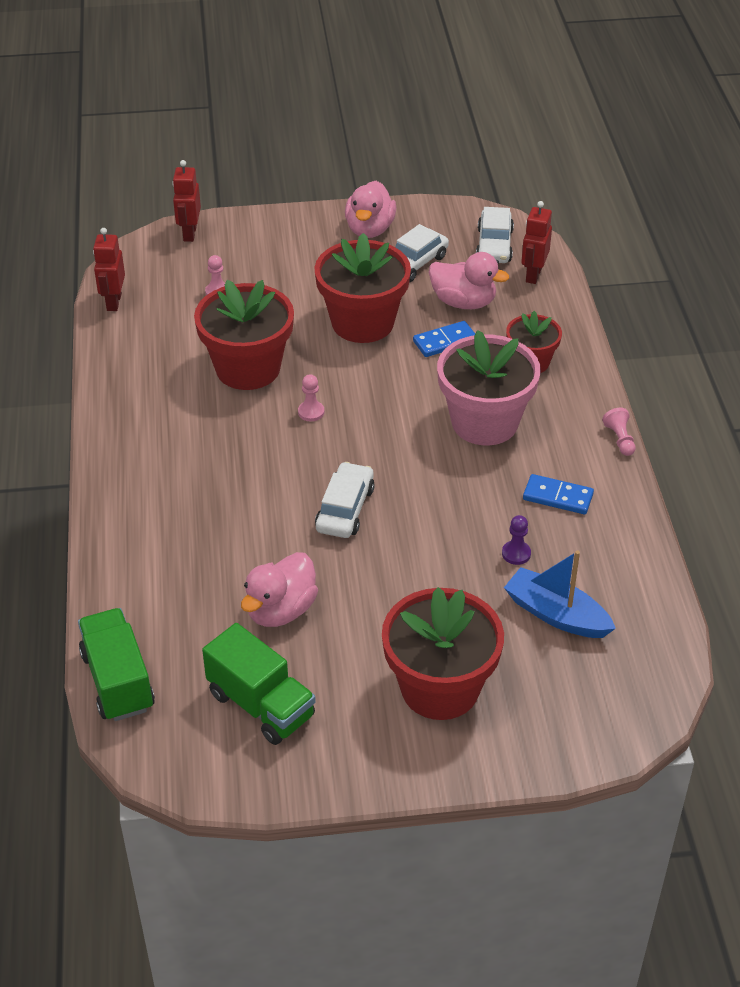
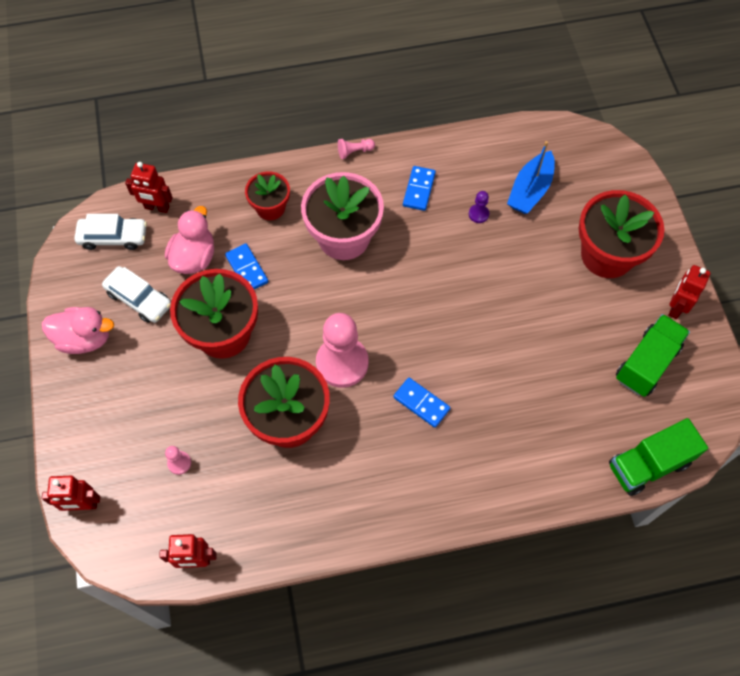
camera: 95 degrees left, 20 degrees up
(247, 474) = (421, 403): none -> blue domino
(281, 610) = (559, 361): pink duck -> none
(311, 412) = (342, 363): pink pawn -> pink pawn, size x2.36
(344, 756) = (676, 307): none -> red robot
(345, 509) = (450, 327): white car -> none

